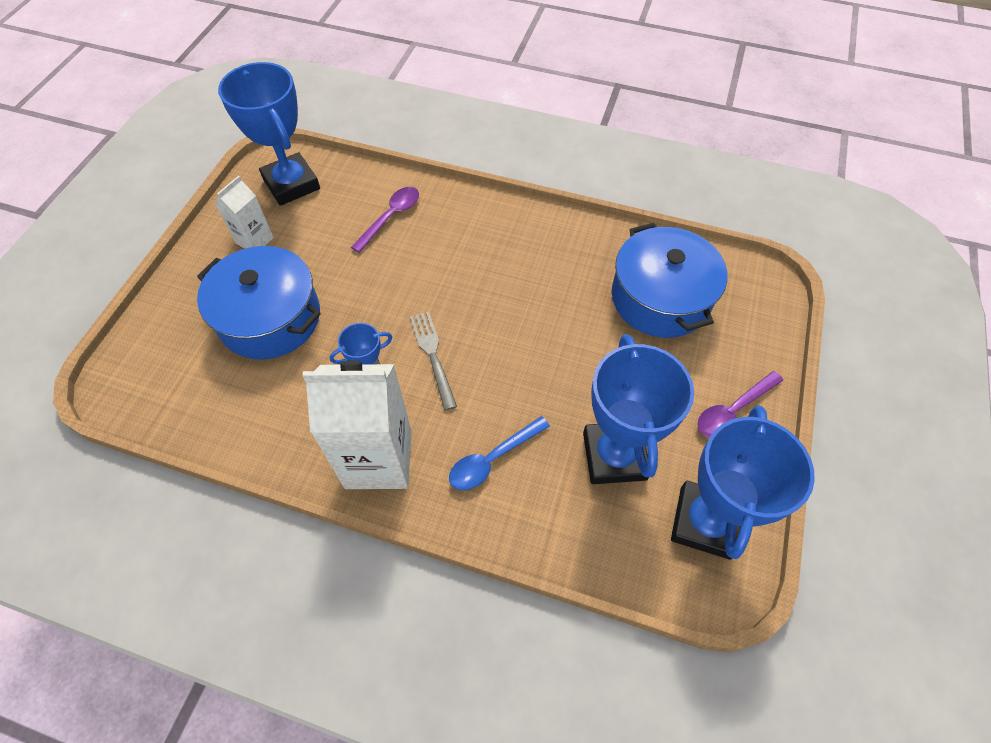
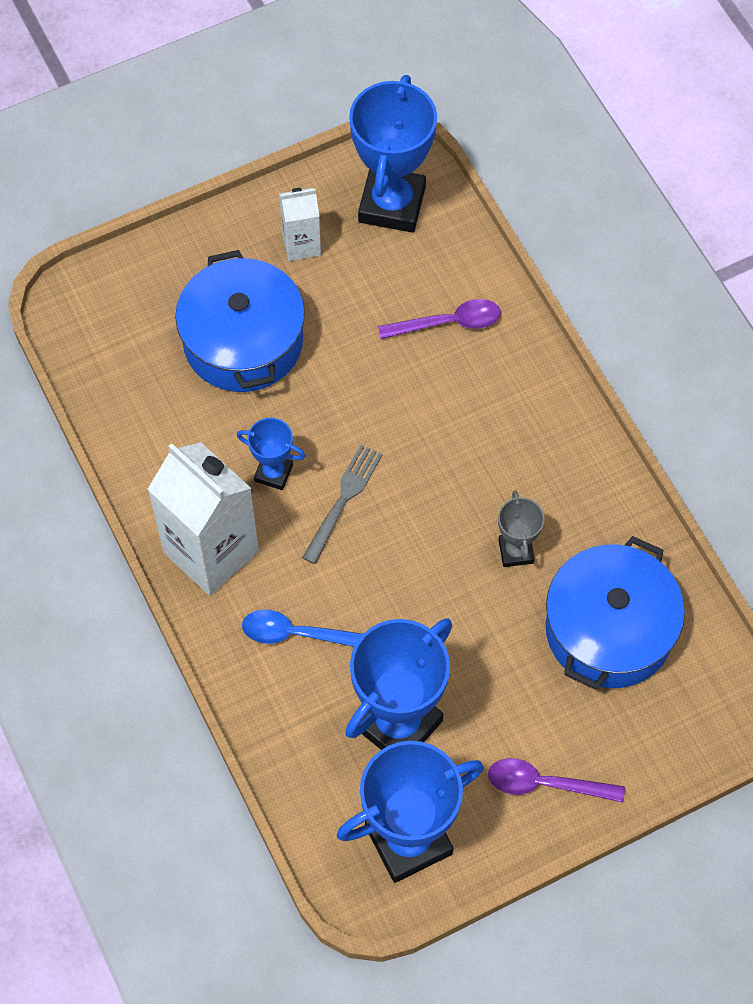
camera: 45 degrees right, 5 degrees up
(564, 300) = (516, 551): none -> grey trophy

